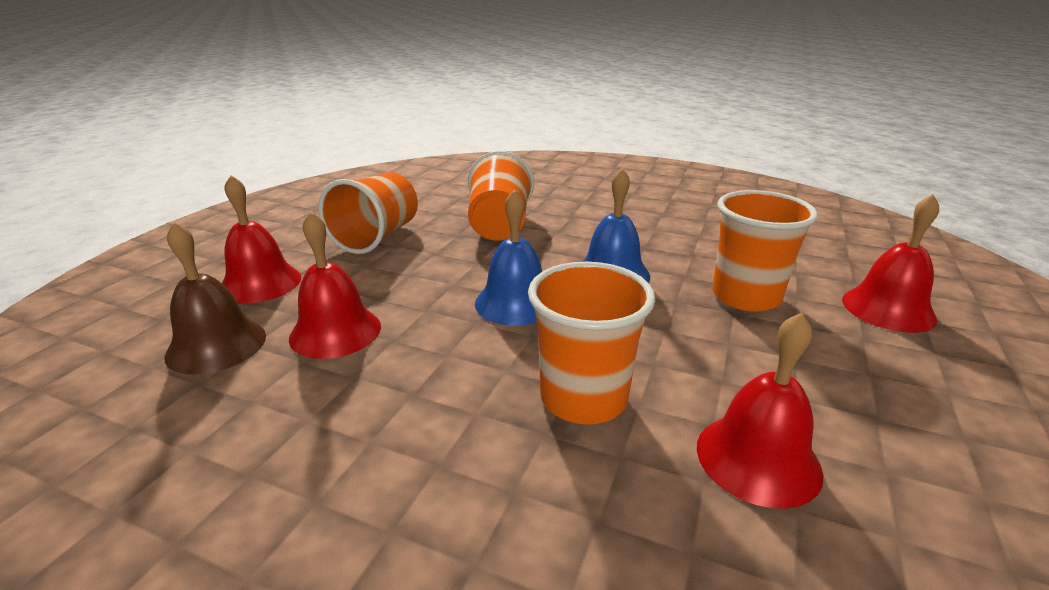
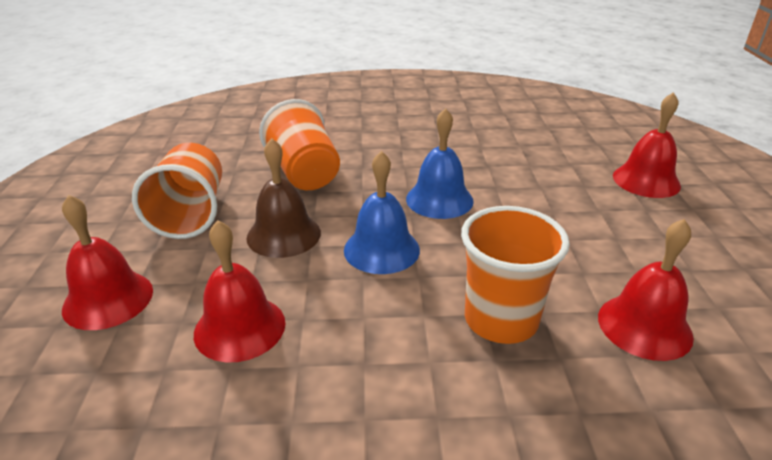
camera: 25 degrees left, 5 degrees up
(216, 345) = (125, 381): brown bell -> brown bell (283, 235)
(745, 296) = (551, 195): orange cup -> none

